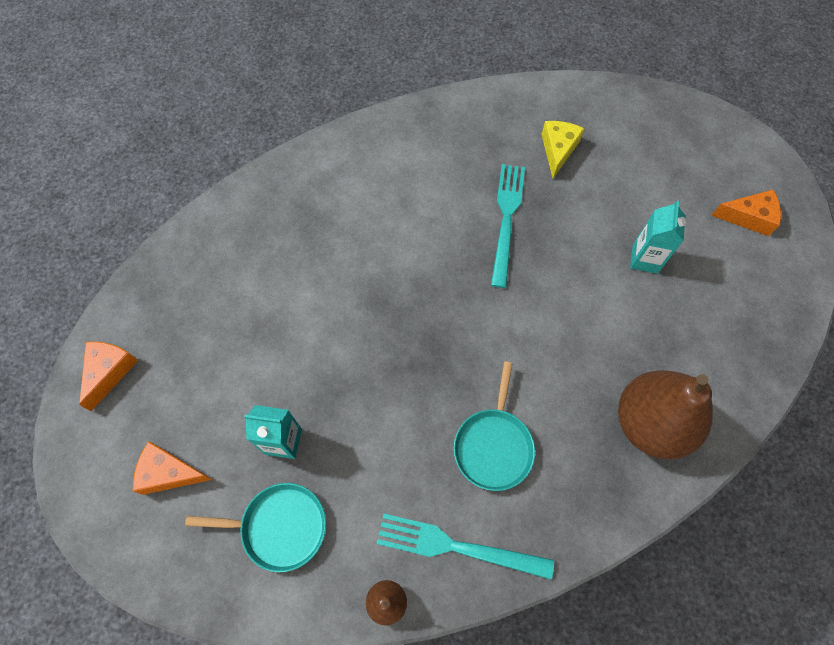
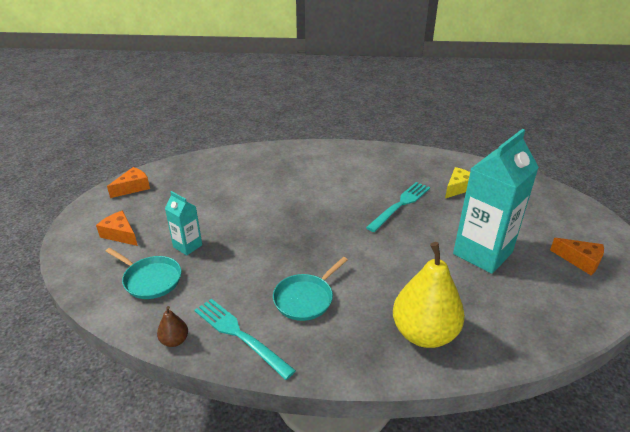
camera: 30 degrees right, 30 degrees down
(645, 259) = (482, 253): turquoise carton -> turquoise carton, size x2.06
(650, 423) = (424, 333): brown pear -> yellow pear

